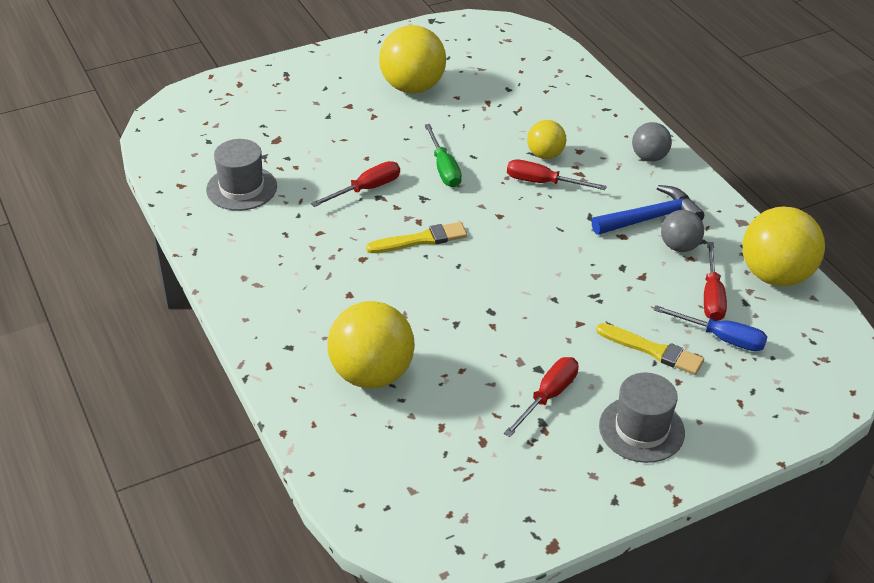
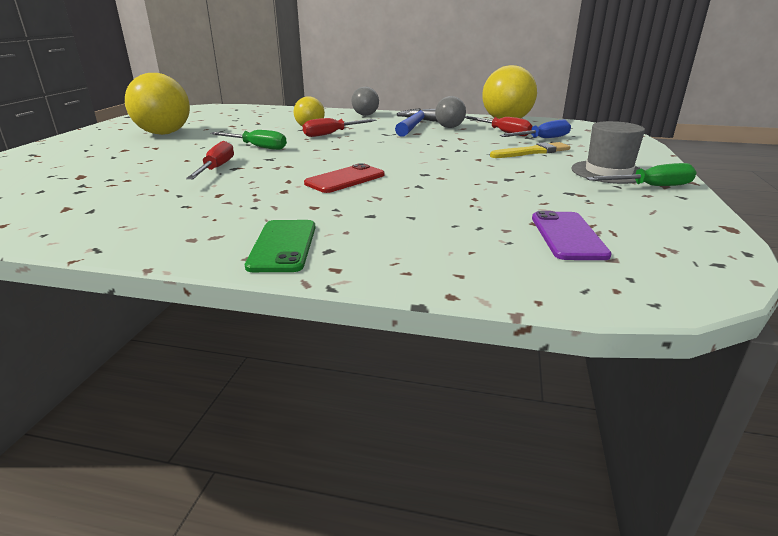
camera: 50 degrees left, 15 degrees down
(241, 188) = (87, 203): grey hat -> none
(275, 323) = (283, 246): none -> green phone
(372, 374) = (428, 228): yellow ball -> none
(420, 240) = (308, 170): yellow brush -> none
(423, 274) = (345, 179): none -> red phone
(433, 453) = (567, 236): none -> purple phone
(548, 396) = (542, 184): red screwdriver -> none
(624, 472) = (651, 186): none -> green screwdriver

